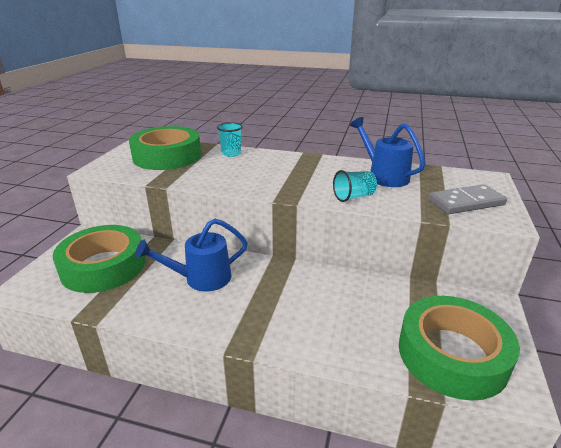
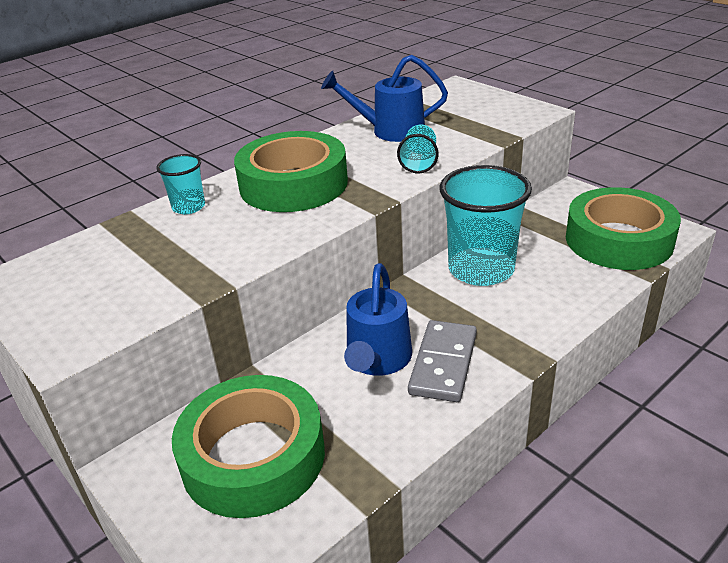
camera: 55 degrees left, 5 degrees up
(167, 156) = (115, 264): green tape -> green tape (293, 184)
(331, 289) = (481, 269): none -> turquoise cup
(466, 202) = (491, 114): grey domino -> grey domino (443, 364)

